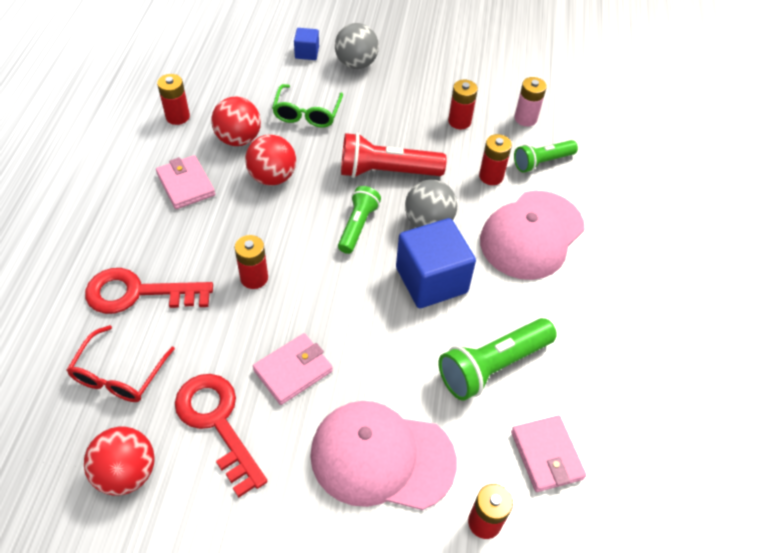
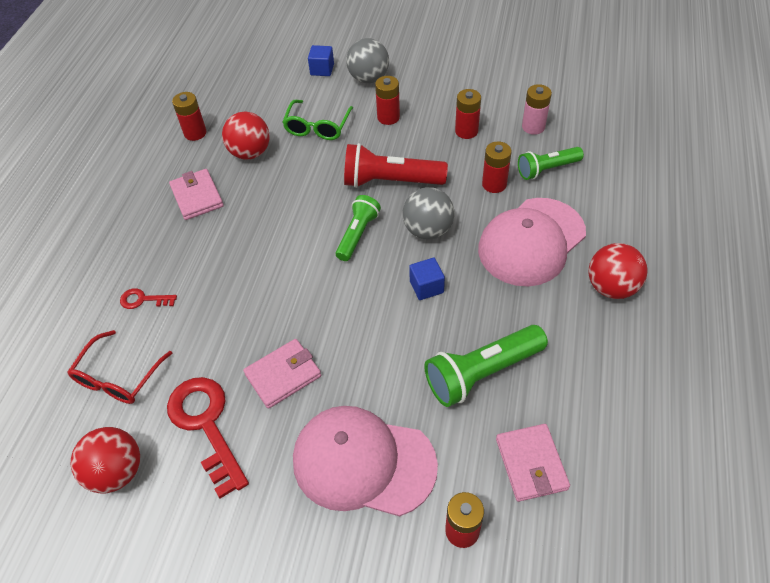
camera: 10 degrees right, 0 degrees up
(138, 293) = (143, 300): red key -> red key, size x0.48
(254, 278) = (253, 285): red battery -> red battery (388, 117)
(272, 177) = (279, 188): red ball -> red ball (611, 287)
(431, 280) = (426, 287): blue cube -> blue cube, size x0.48

